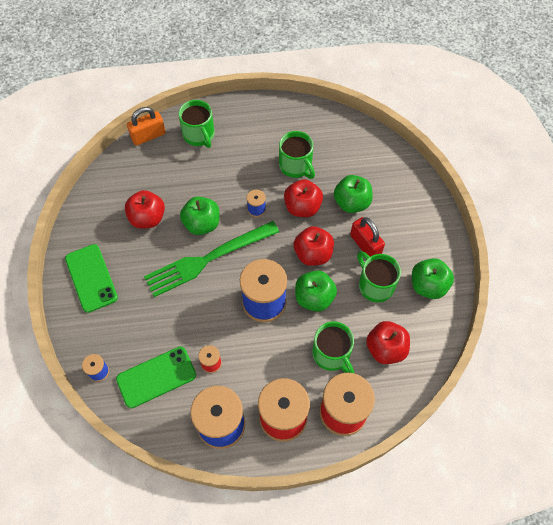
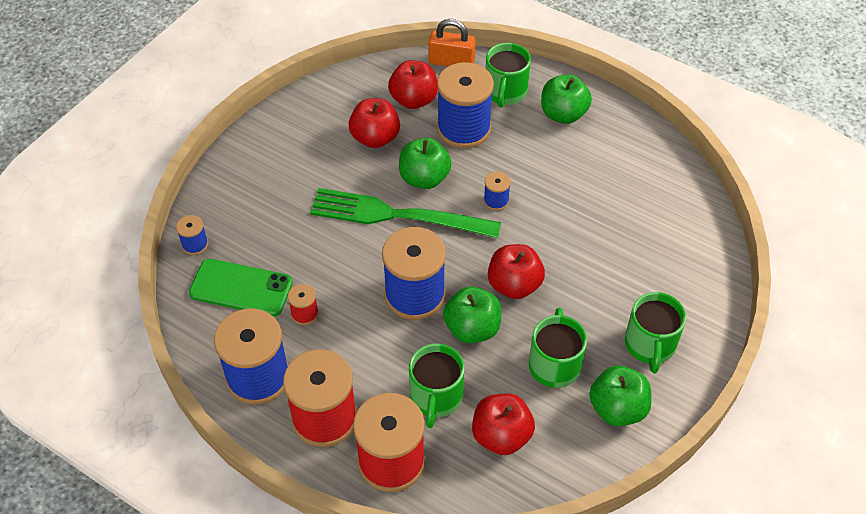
camera: 40 degrees right, 10 degrees down
(91, 278) = (269, 157): green phone -> none
(196, 176) = (463, 129): none -> blue spool
(296, 166) = (583, 186): green mug -> green mug (650, 345)
(302, 207) = (549, 231): red apple -> red apple (414, 100)
(351, 203) = (611, 263): green apple -> green apple (563, 114)
(365, 245) = (584, 316): red padlock -> none

